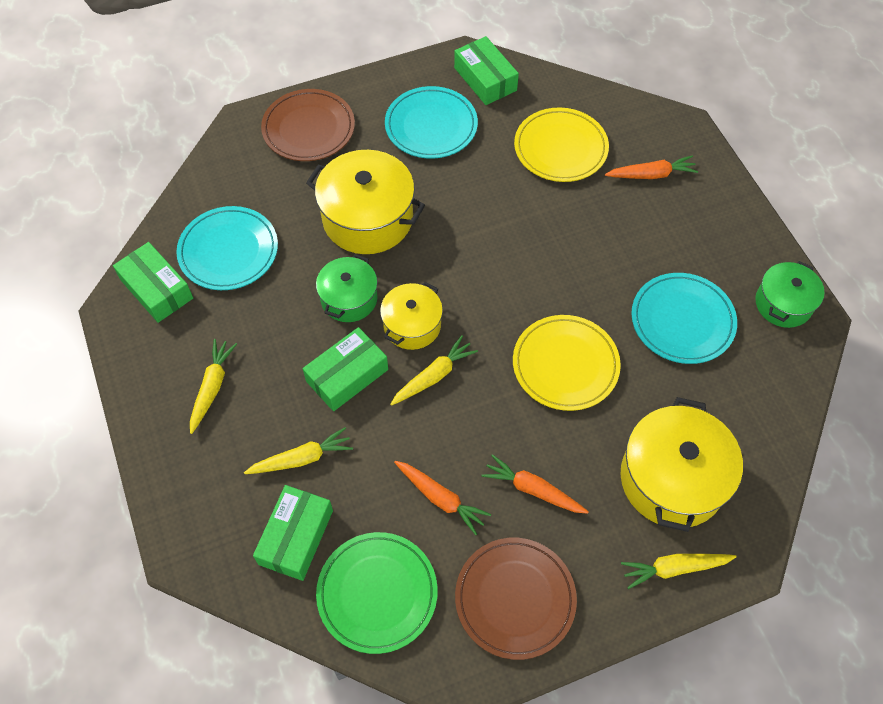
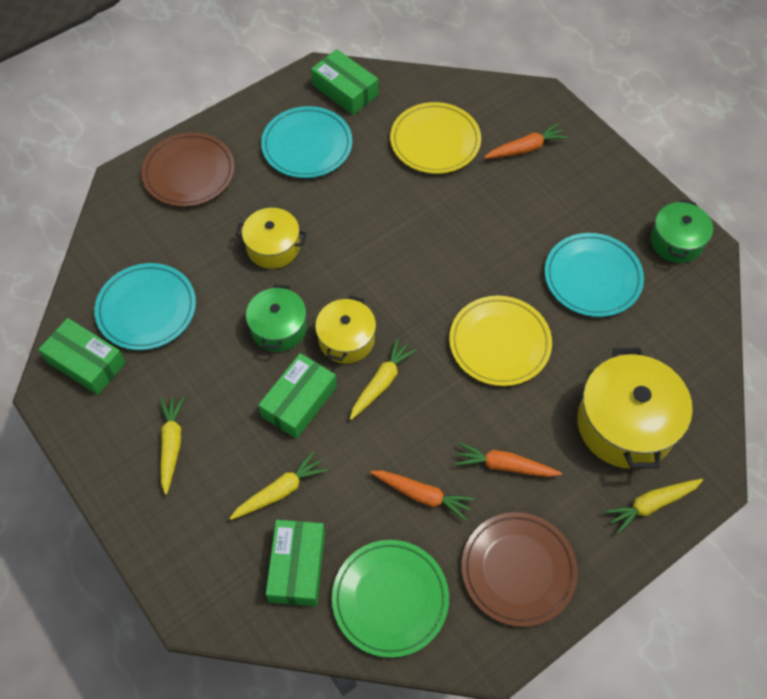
camera: 15 degrees left, 0 degrees up
(368, 218) = (273, 247): yellow pot -> yellow pot, size x0.60

